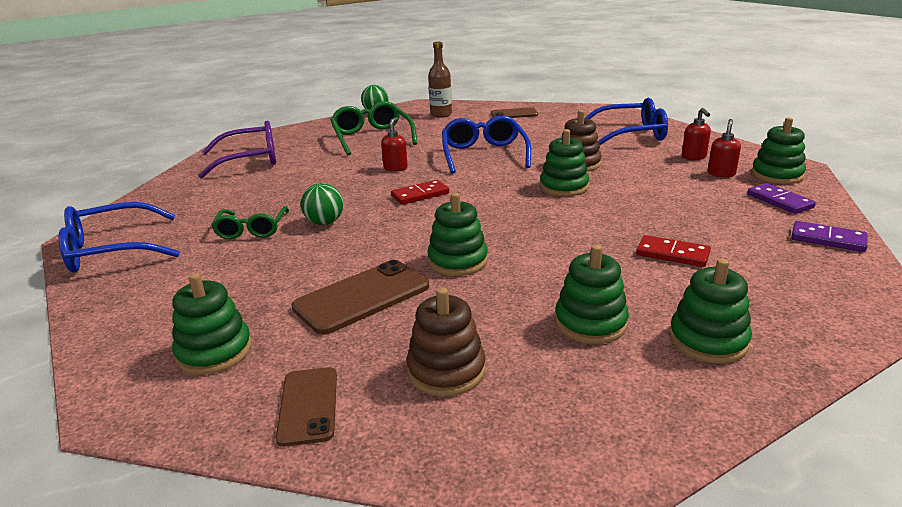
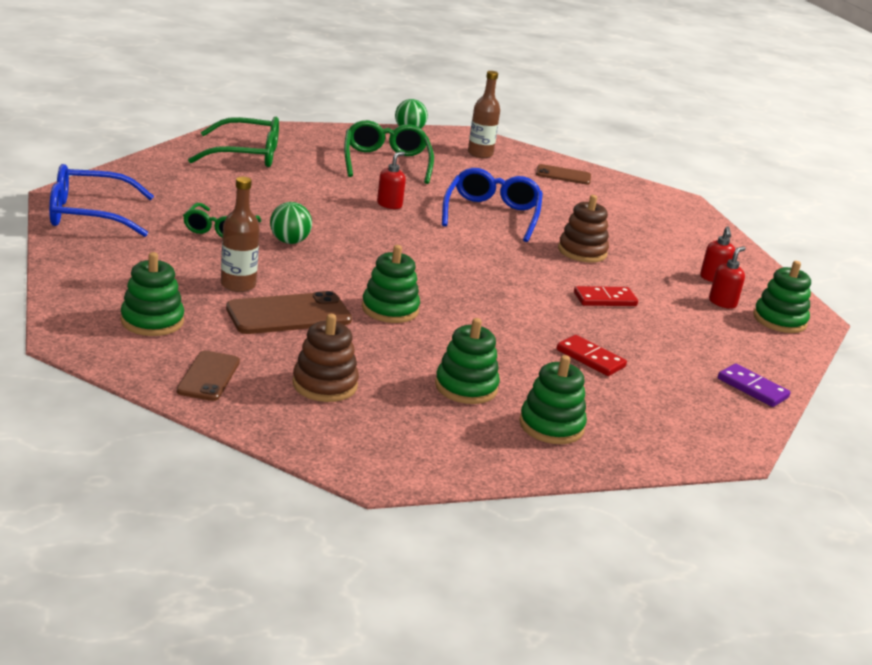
camera: 10 degrees right, 0 degrees up
(249, 160) = (245, 155): purple glasses -> green glasses
(294, 280) = (238, 285): none -> brown bottle
(420, 195) = (396, 239): red domino -> red domino (605, 299)
(564, 187) = (545, 271): green stacking toy -> none
(630, 134) = (671, 235): blue glasses -> none
(779, 201) = (750, 344): purple domino -> none

